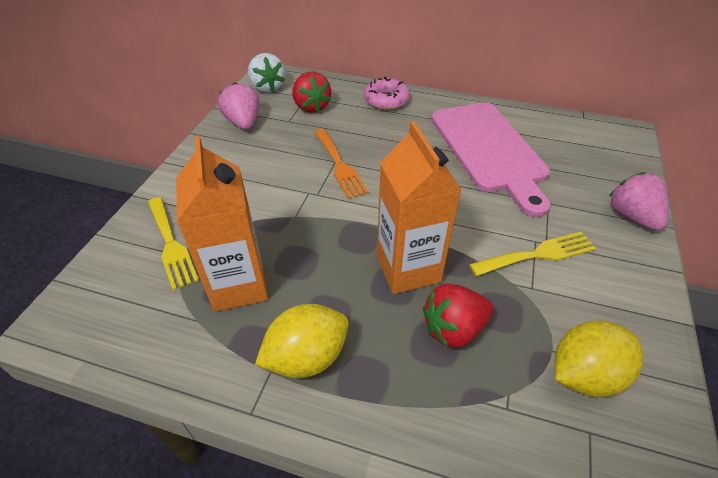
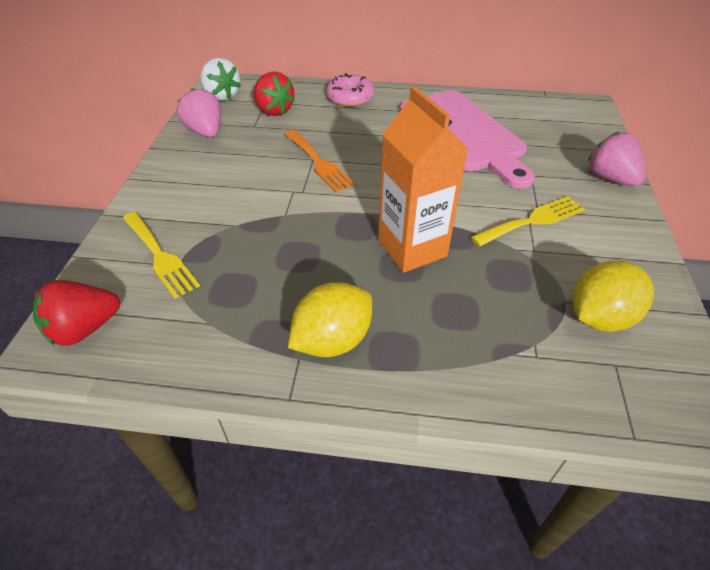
camera: 10 degrees left, 0 degrees up
(238, 285) = (244, 285): orange carton -> none
(453, 329) = (469, 295): red strawberry -> red strawberry (85, 329)

